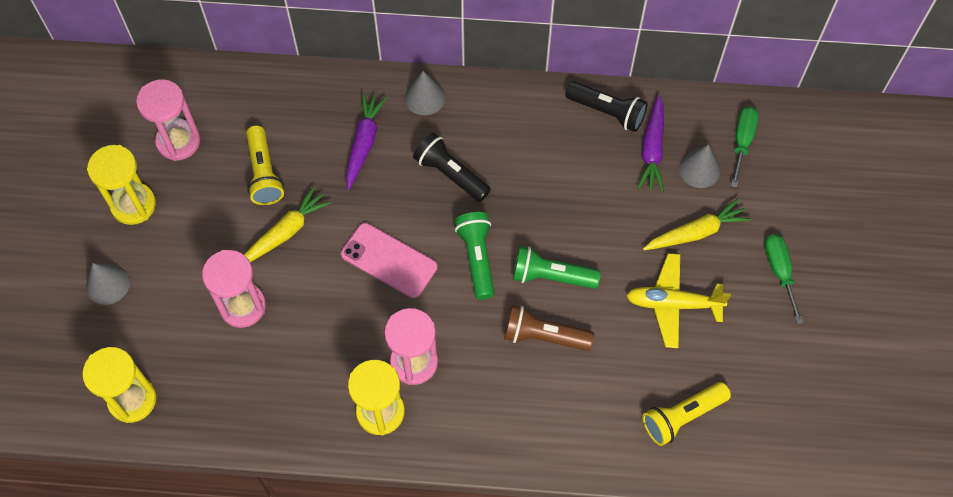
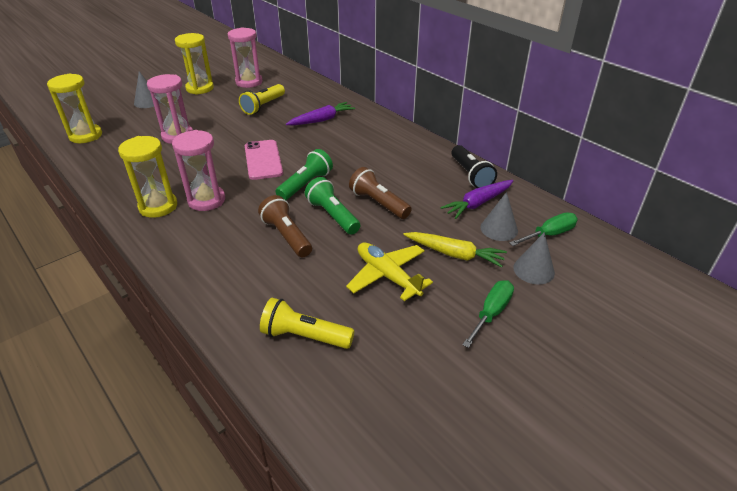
camera: 45 degrees right, 25 degrees down
(285, 232) = (238, 126): yellow carrot -> none
(425, 97) = (376, 121): grey cone -> grey cone (533, 270)
(450, 174) = (345, 150): black flashlight -> none
(571, 224) = (378, 203): none -> brown flashlight

